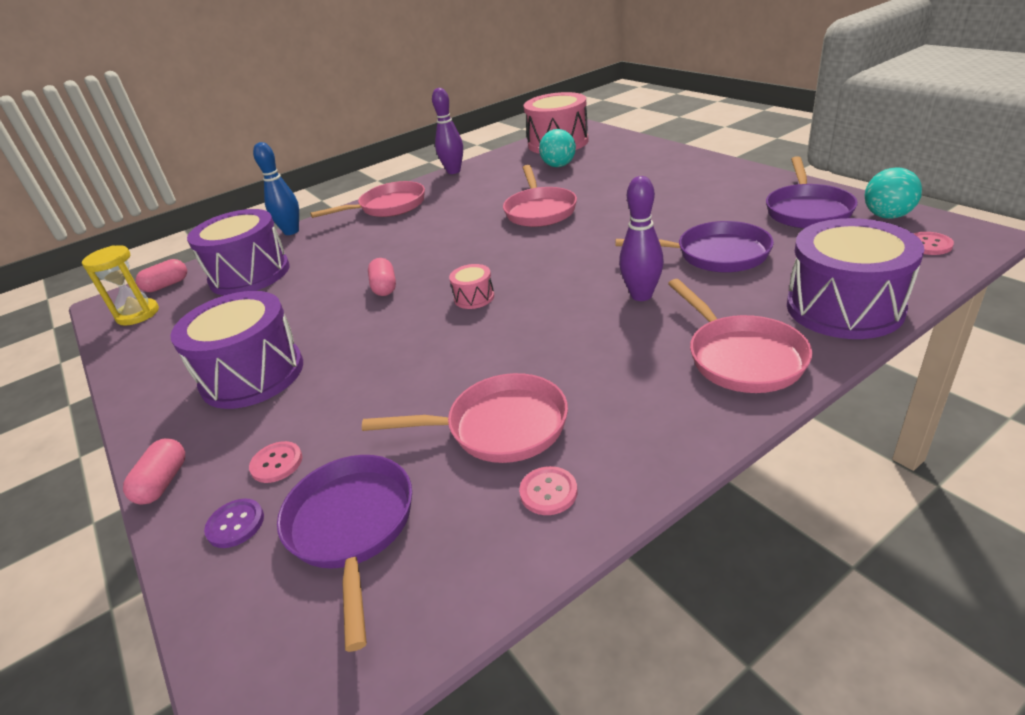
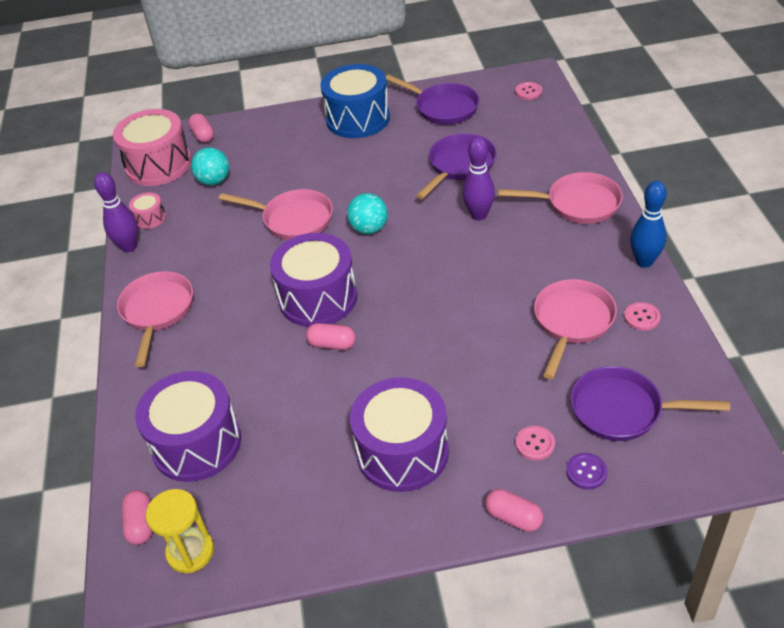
camera: 65 degrees left, 10 degrees up
(291, 231) = (123, 398): blue bowling pin -> blue bowling pin (644, 261)
(474, 297) = (403, 295): pink drum -> pink drum (150, 218)
(612, 141) = (203, 136): none -> pink capsule
(722, 181) = (358, 119): none -> blue drum
(844, 308) = (562, 149): purple drum -> purple drum (318, 298)
(887, 216) = (482, 86): turquoise ball -> turquoise ball (369, 229)

